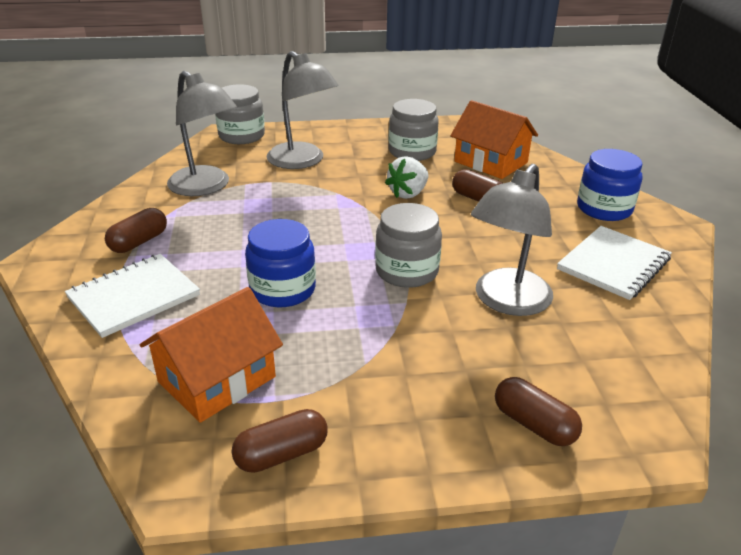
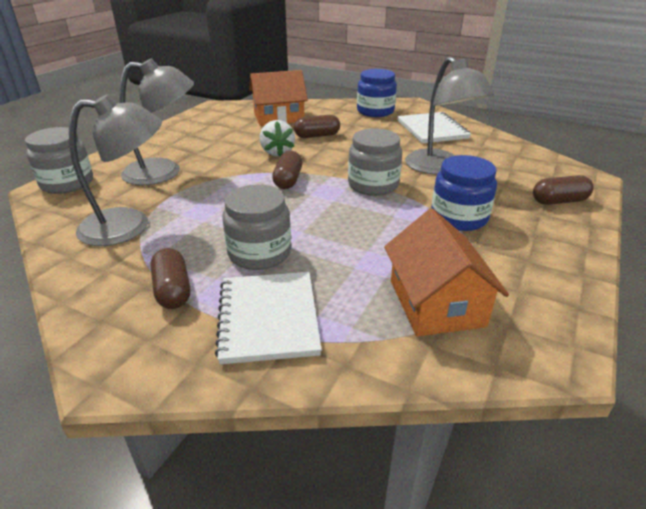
camera: 55 degrees left, 0 degrees up
(281, 454) = (544, 298): brown capsule -> brown capsule (288, 180)
(282, 289) = (343, 237): blue jar -> blue jar (459, 217)
(412, 152) = (223, 133): grey jar -> grey jar (259, 253)

